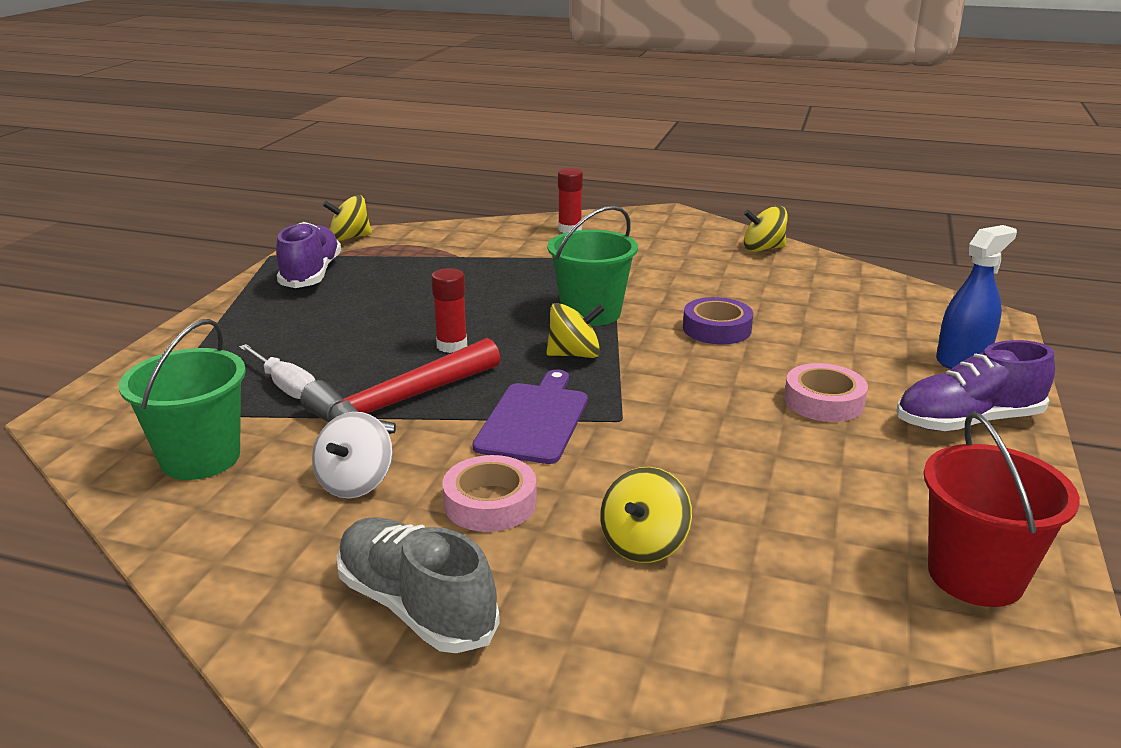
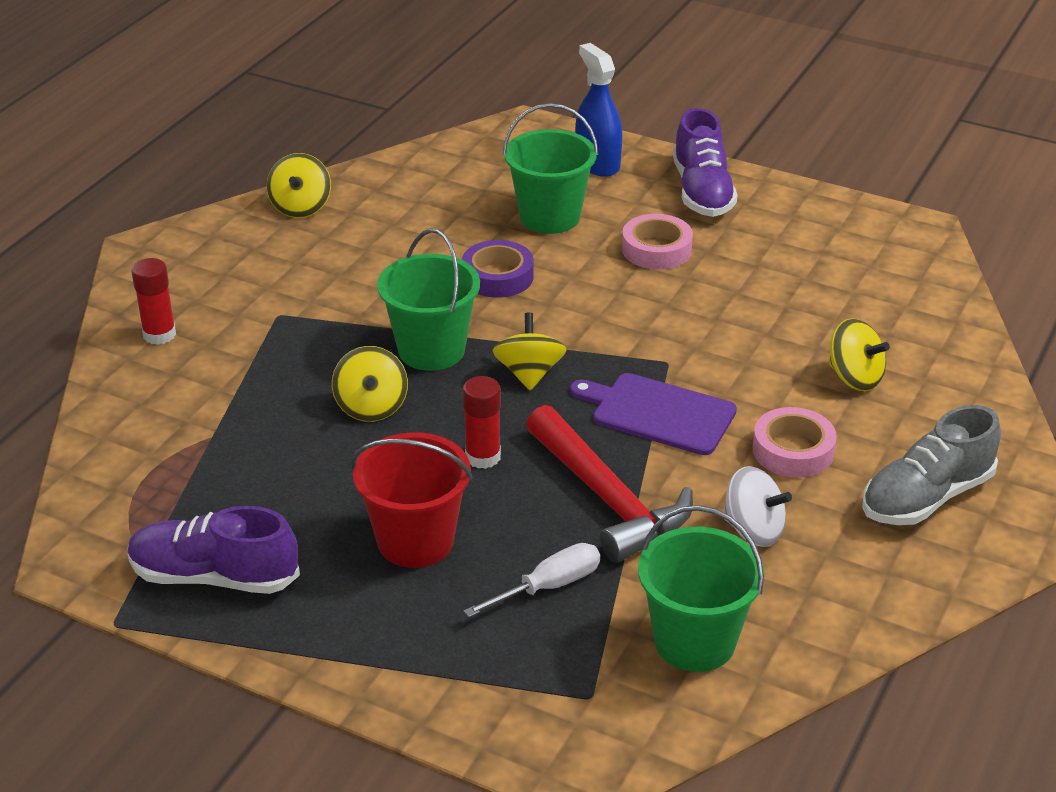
camera: 80 degrees left, 10 degrees up
(349, 238) = (81, 540): yellow spinning top -> yellow spinning top (371, 407)
(836, 343) = (549, 217): none -> green bucket
(975, 575) = (895, 246): red bucket -> red bucket (415, 541)

